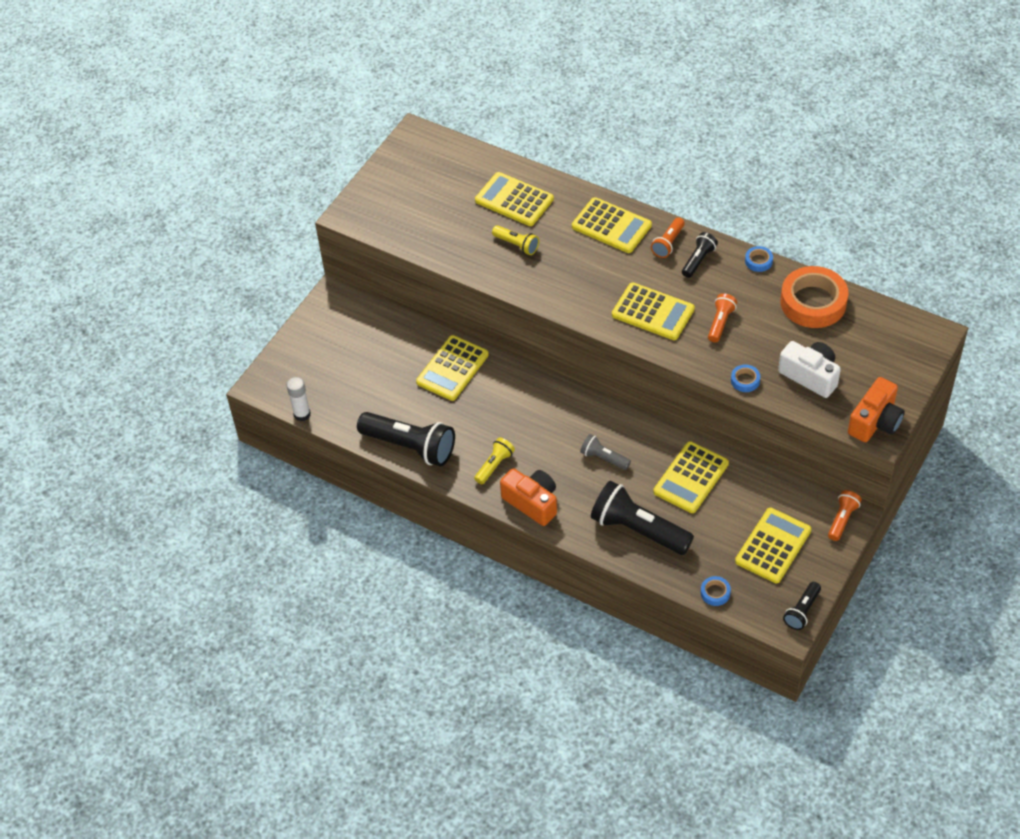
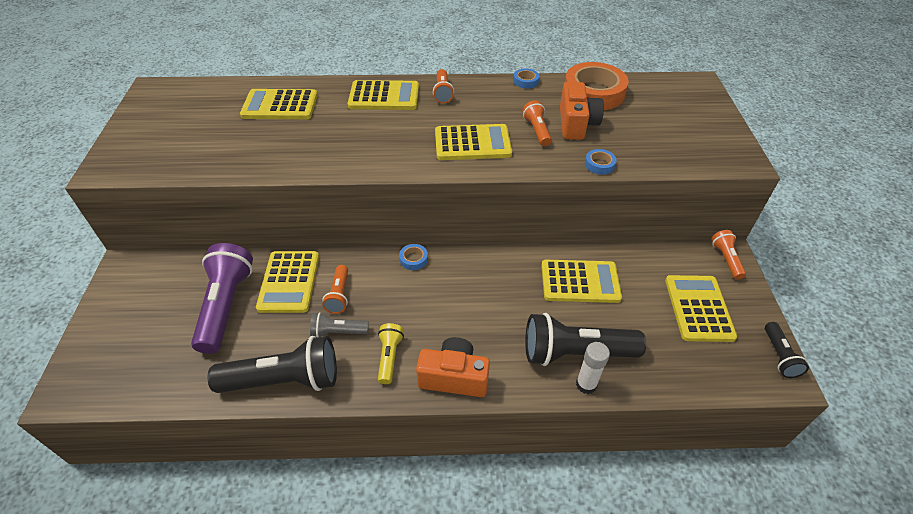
camera: 35 degrees left, 5 degrees down
(302, 414) = (132, 403): white glue stick -> white glue stick (586, 384)
(395, 368) = (226, 306): none -> purple flashlight
(485, 398) = (339, 295): none -> orange flashlight
(516, 245) = (304, 136): yellow flashlight -> none
(604, 458) = (491, 300): grey flashlight -> grey flashlight (338, 332)
(691, 478) = (580, 282): yellow calculator -> yellow calculator turned 90 degrees counterclockwise
(698, 260) = (478, 96): black flashlight -> none
(715, 593) = (695, 379): blue tape -> blue tape (413, 259)
(810, 376) = (646, 141): white camera -> none
(875, 421) = (731, 154): orange camera -> orange camera (576, 124)

